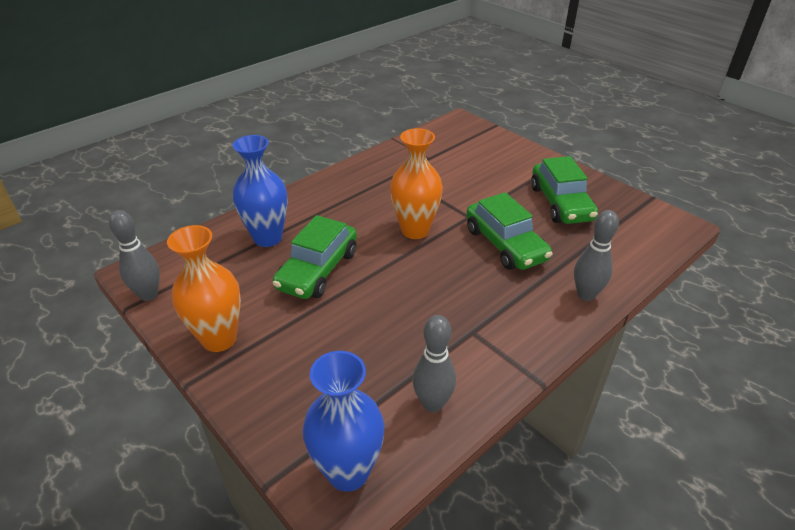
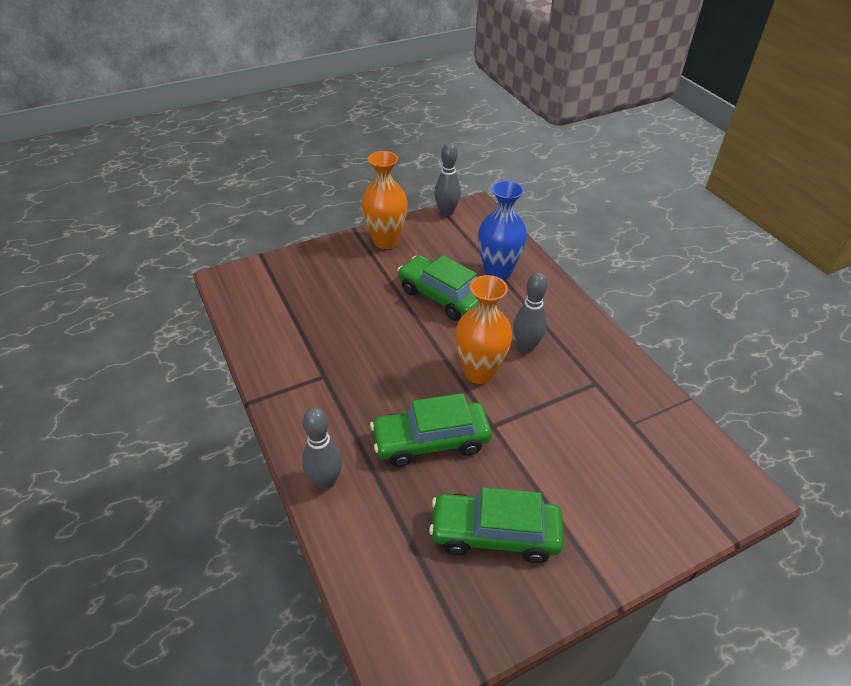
camera: 105 degrees right, 5 degrees up
(348, 472) = (245, 284): blue vase -> none
(432, 403) = (269, 333): grey bowling pin -> grey bowling pin (526, 346)

